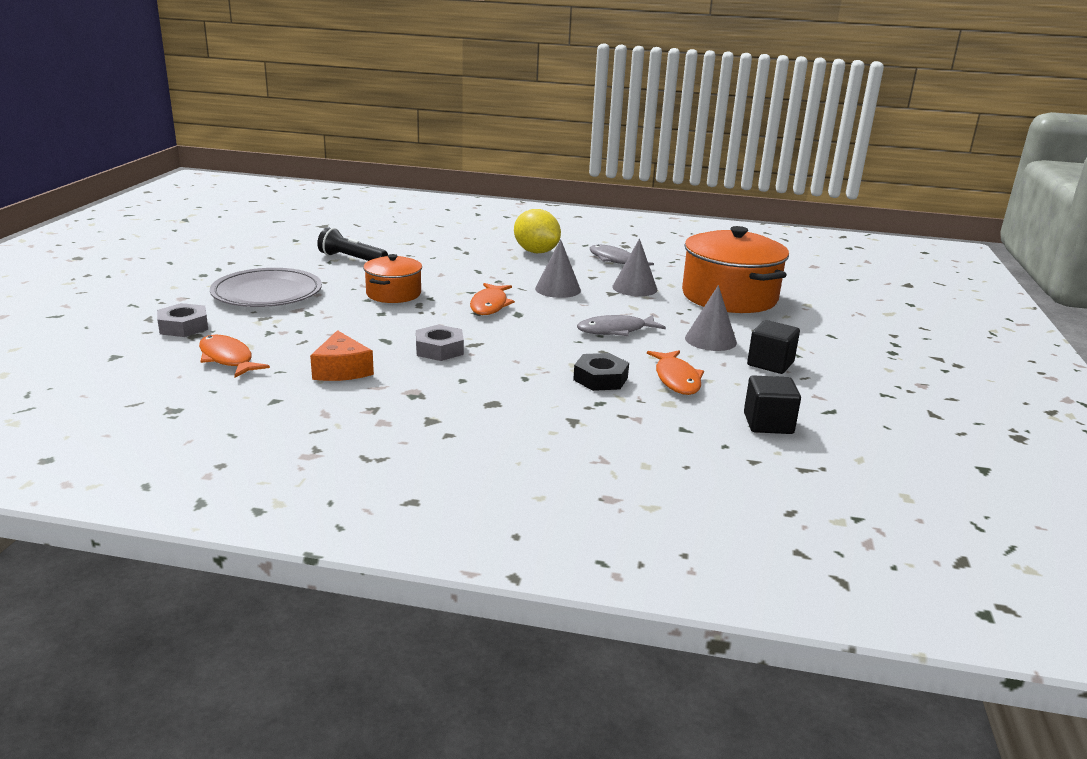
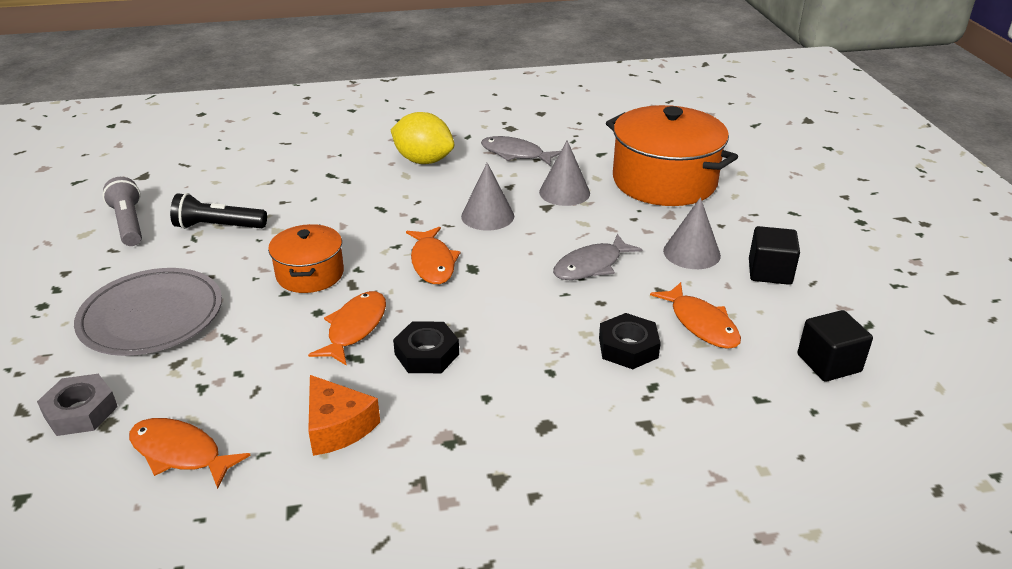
camera: 20 degrees left, 10 degrees up
(292, 247) = (129, 223): none -> grey flashlight
(400, 326) = (355, 328): none -> orange fish
(439, 349) = (426, 354): grey nut -> black nut

